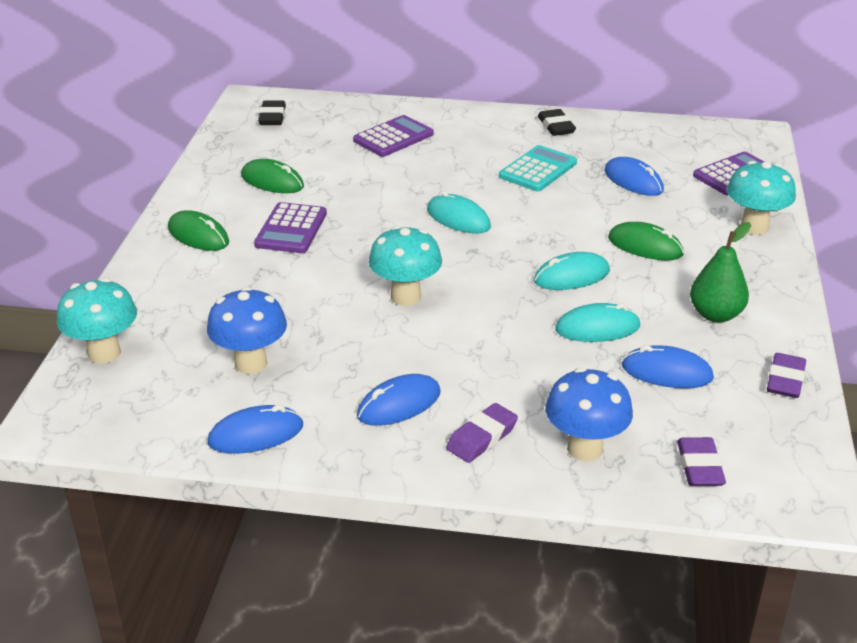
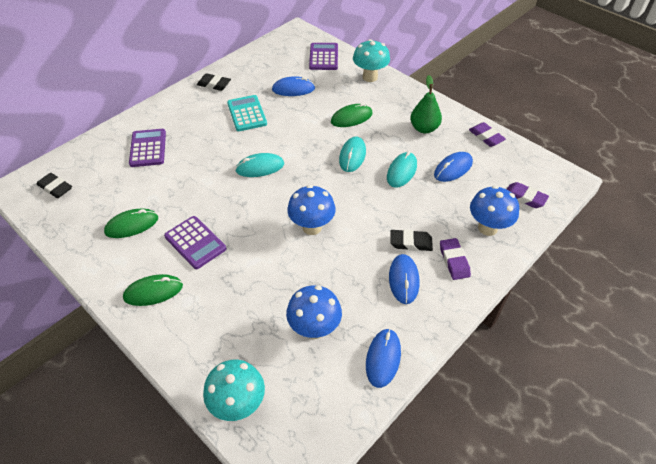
camera: 55 degrees left, 15 degrees up
(405, 297) = (312, 227): turquoise mushroom -> blue mushroom
(471, 386) = (411, 242): none -> black eraser

